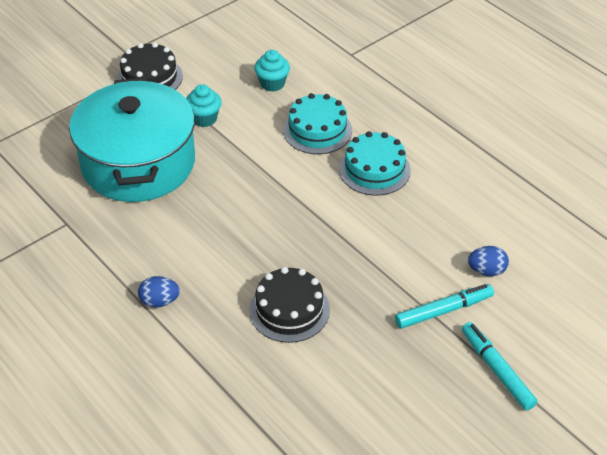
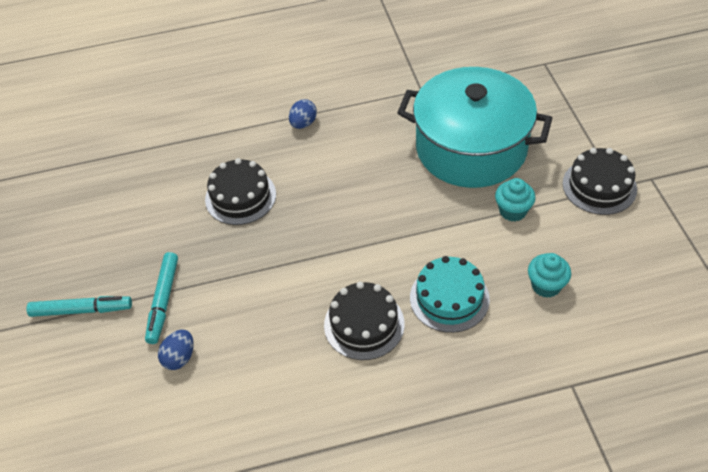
camera: 120 degrees right, 5 degrees up
(374, 169) = (364, 324): turquoise cake -> black cake

